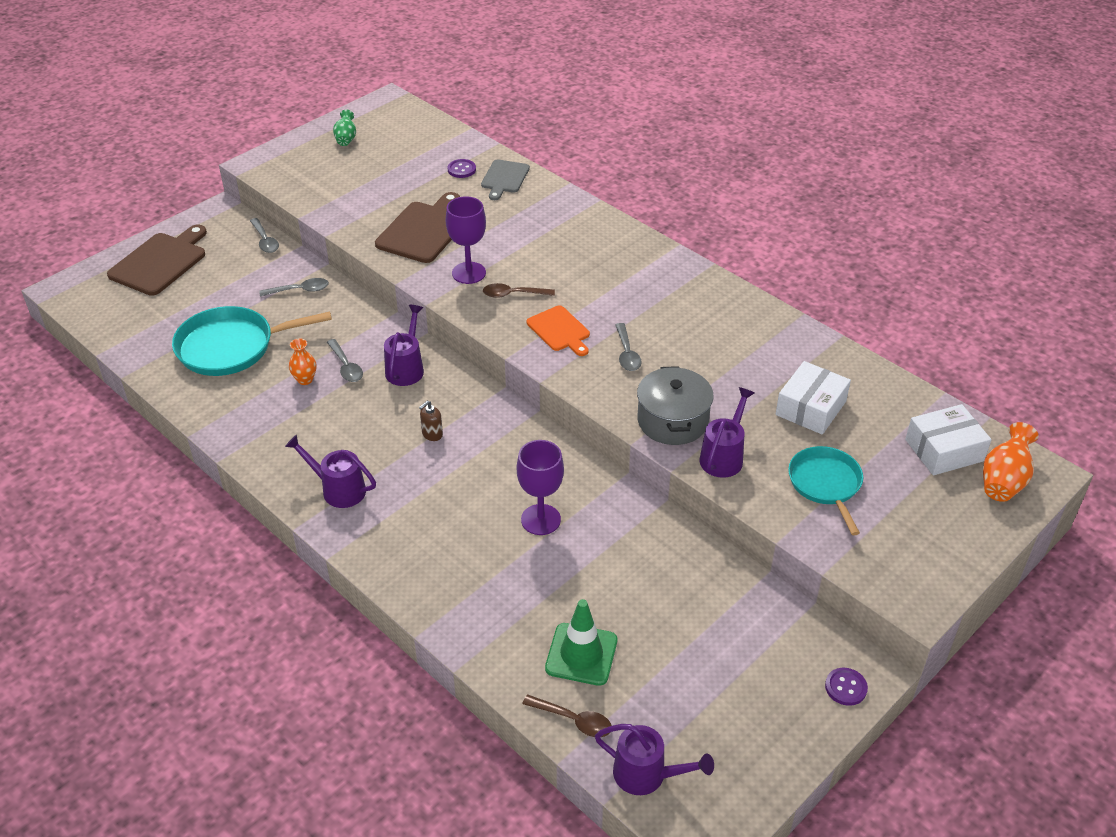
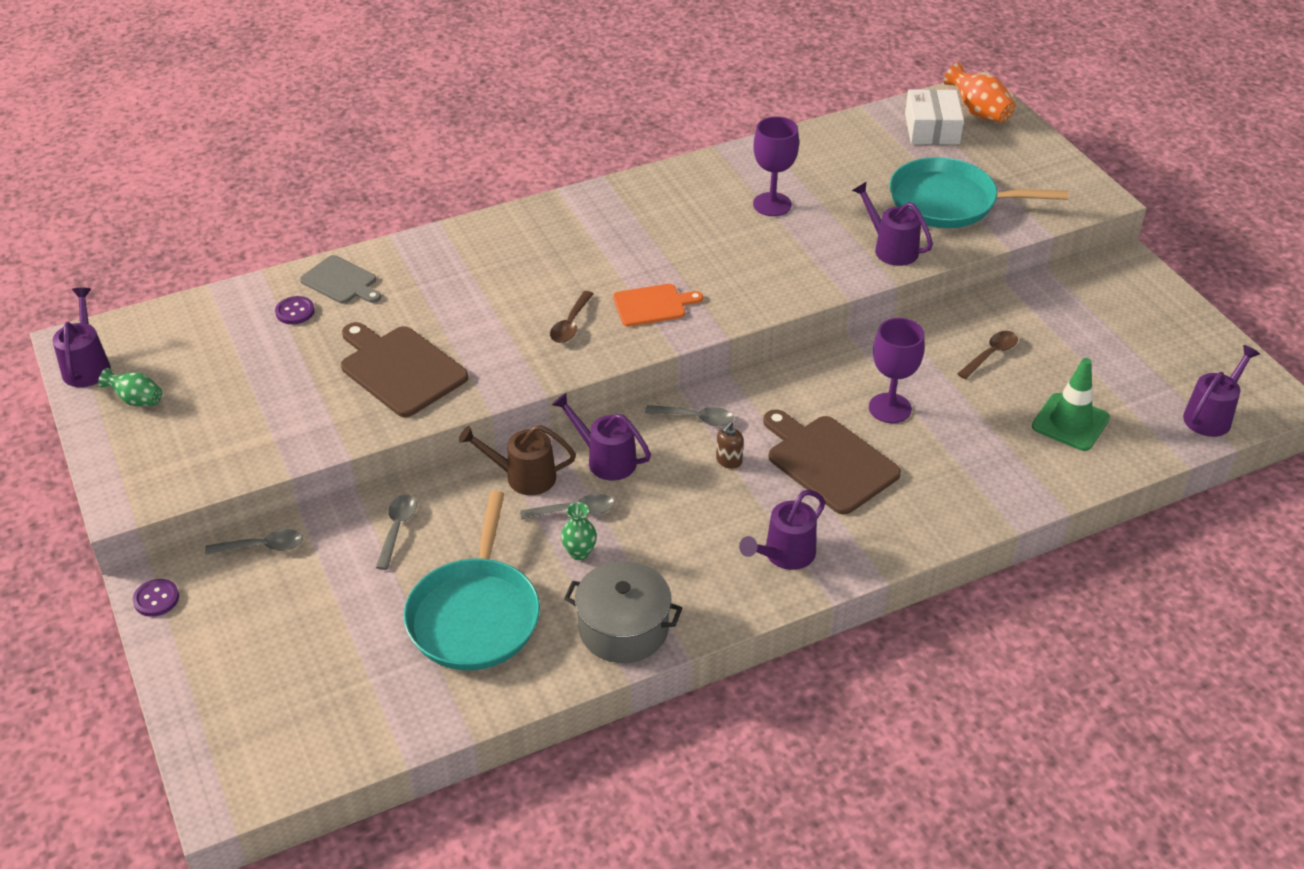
camera: 70 degrees left, 0 degrees up
(160, 262) = (233, 669): brown cutting board -> brown cutting board (829, 462)
(305, 380) = (579, 552): orange vase -> green vase
(370, 111) = (87, 365): none -> purple watering can
(371, 332) = (523, 477): none -> brown watering can
(432, 434) = (728, 461): brown soap dispenser -> brown soap dispenser turned 60 degrees clockwise
(469, 273) = (509, 350): purple goblet -> purple goblet (772, 204)
(573, 720) = (1144, 446): brown spoon -> brown spoon (990, 354)
(627, 353) = (715, 269): grey spoon -> grey spoon (695, 418)
(672, 421) = (829, 266): grey pot -> grey pot (623, 628)
(810, 408) = (848, 181): white box -> none
(825, 484) = (948, 202): turquoise pan -> turquoise pan, size x1.52
(845, 687) = (1142, 280): purple button -> purple button (156, 599)

